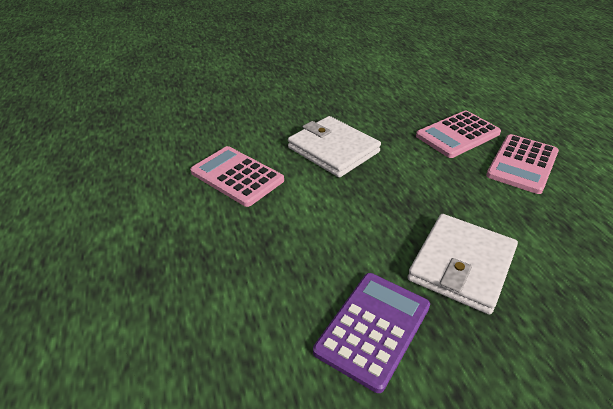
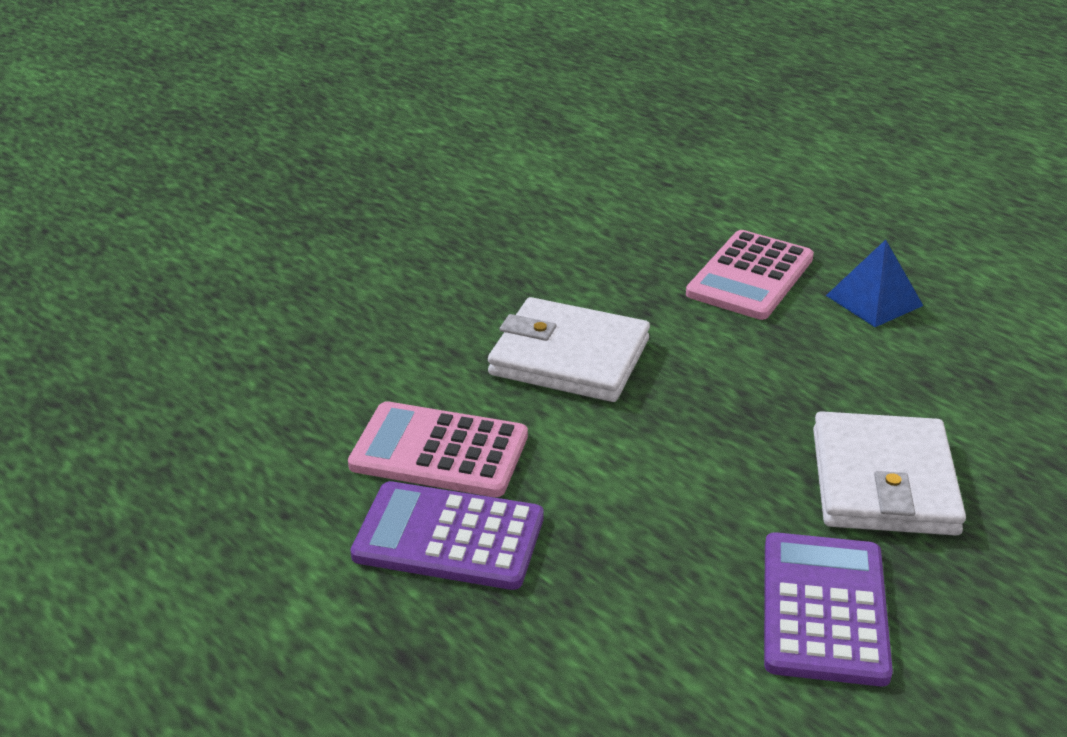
camera: 25 degrees left, 5 degrees down
(207, 218) = (449, 537): none -> purple calculator
(522, 164) = (874, 300): pink calculator -> blue pyramid

